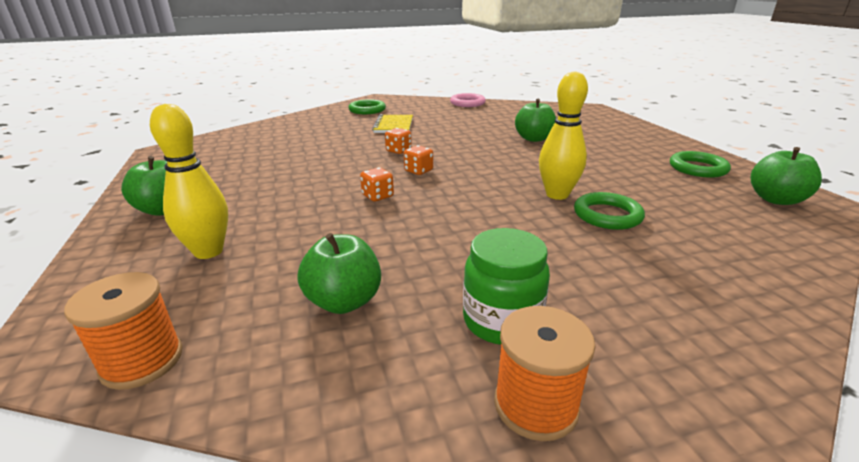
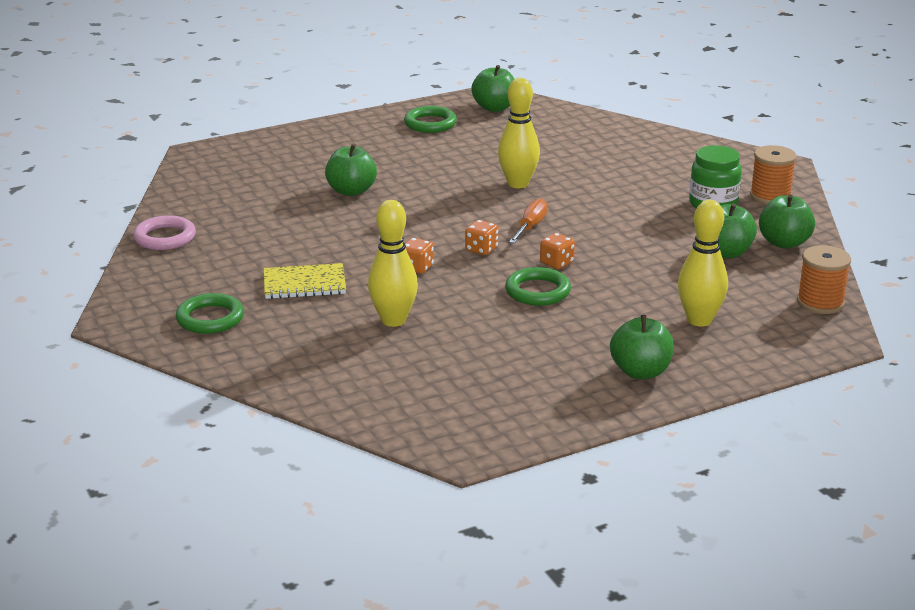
camera: 100 degrees left, 0 degrees up
(329, 142) = (393, 320): none -> yellow bowling pin
(343, 371) = (784, 243): none -> green apple
(457, 192) = (530, 226): none -> orange screwdriver
(607, 215) = (552, 167): green ring -> green ring (537, 291)

